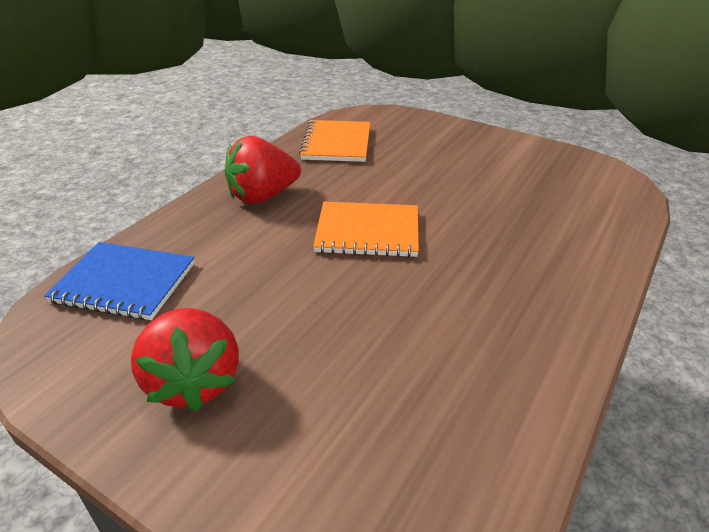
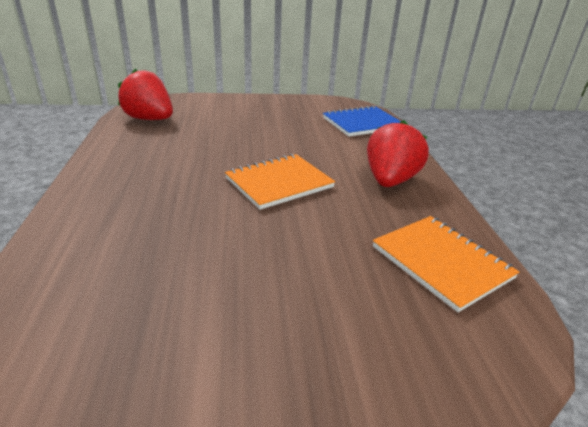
camera: 140 degrees right, 5 degrees down
(194, 381) = (274, 111): red strawberry -> red strawberry (149, 119)

